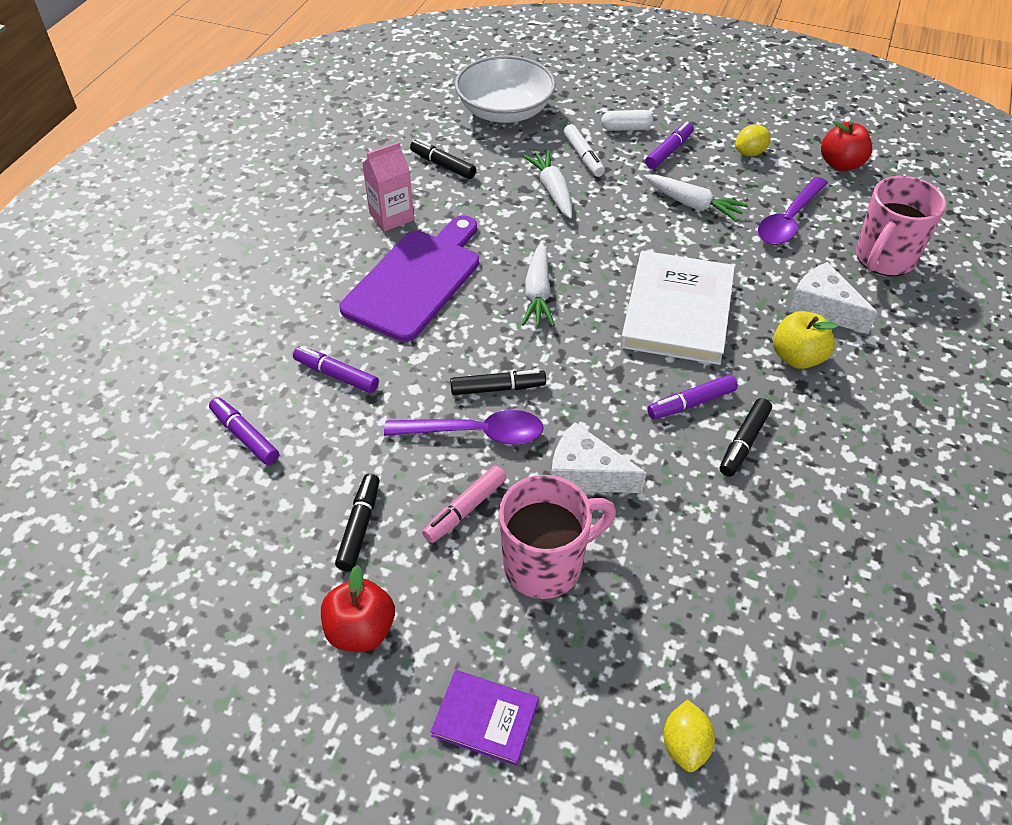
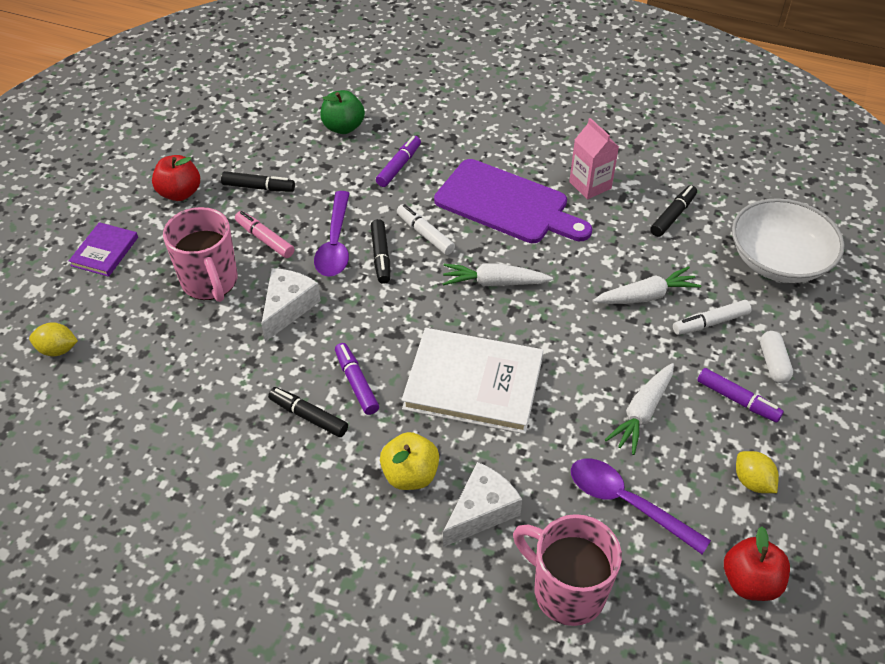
camera: 90 degrees right, 0 degrees up
(245, 436) = (343, 127): purple marker -> green apple
(462, 349) = (425, 234): none -> white marker

